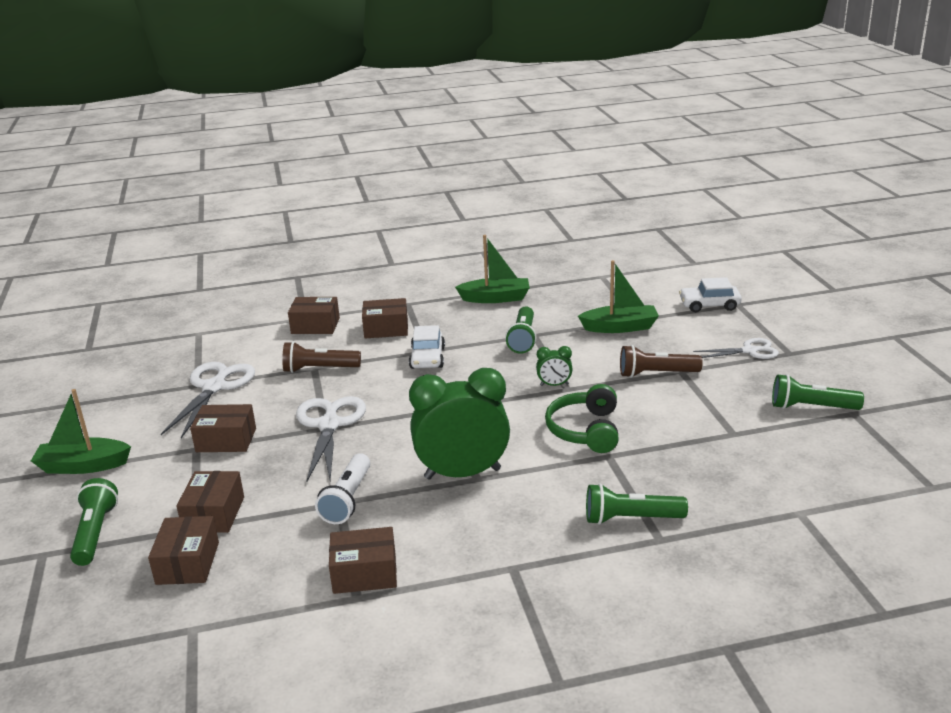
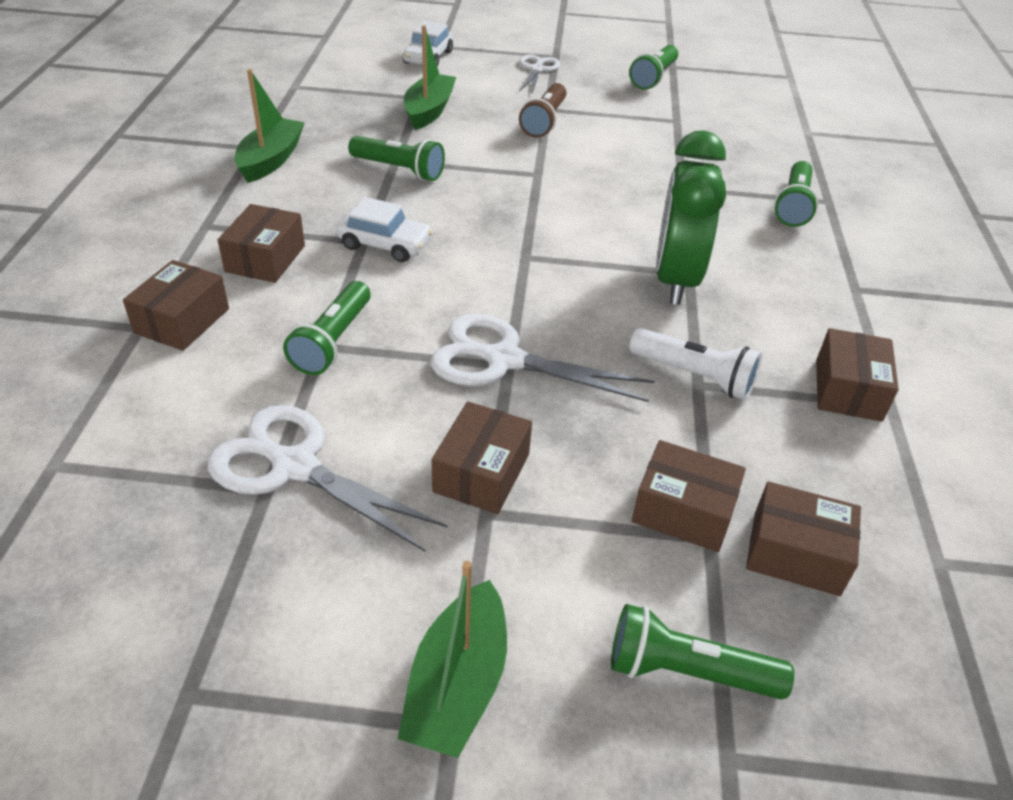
camera: 75 degrees left, 15 degrees up
(319, 369) = (333, 341): brown flashlight -> green flashlight
(554, 385) = (523, 179): green clock -> none
(585, 430) = (628, 187): green headphones -> none

